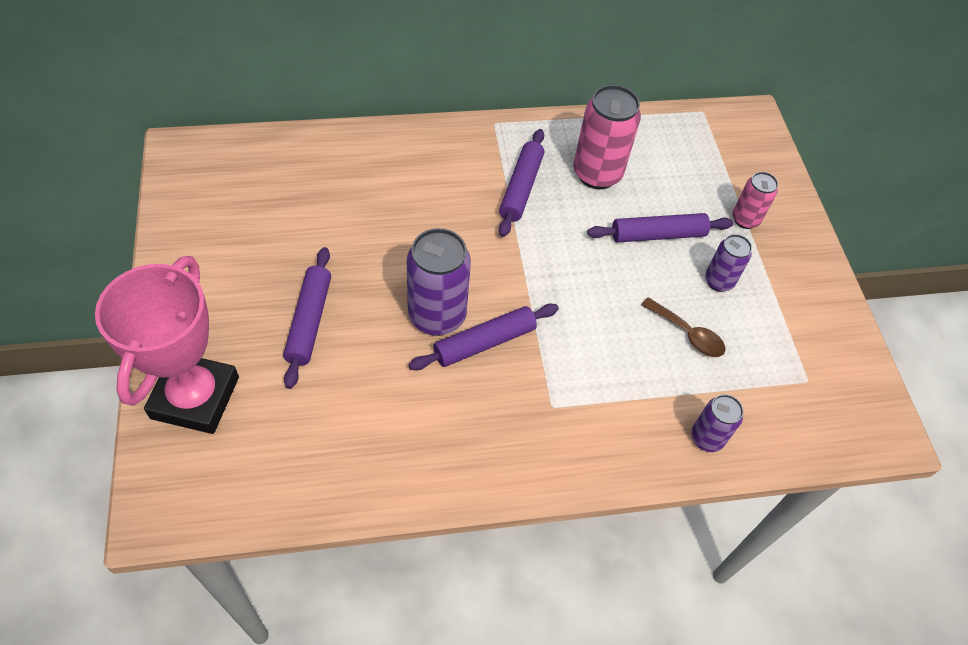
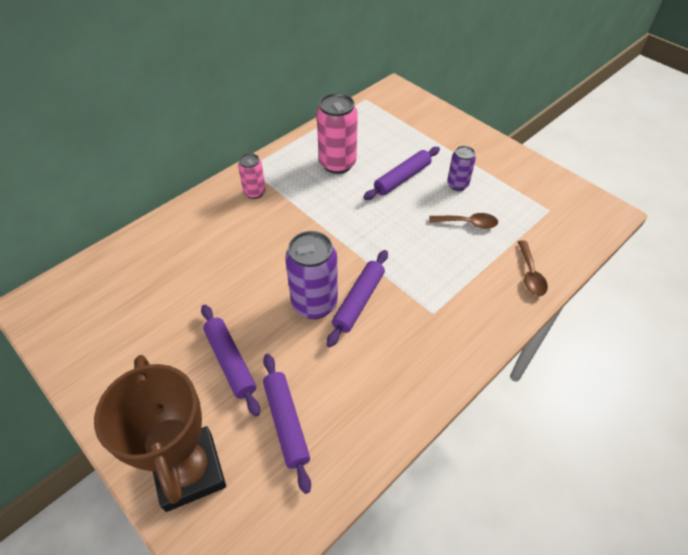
camera: 30 degrees left, 5 degrees down
(195, 397) = (189, 471): pink trophy -> brown trophy
(521, 188) = (299, 196): purple rolling pin -> purple rolling pin (286, 423)
(706, 438) = (530, 274): purple can -> brown spoon
(745, 219) = (440, 144): pink can -> pink can (254, 192)

